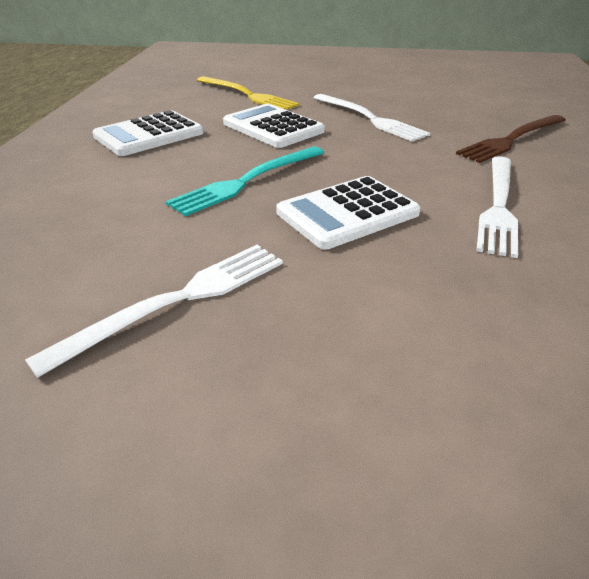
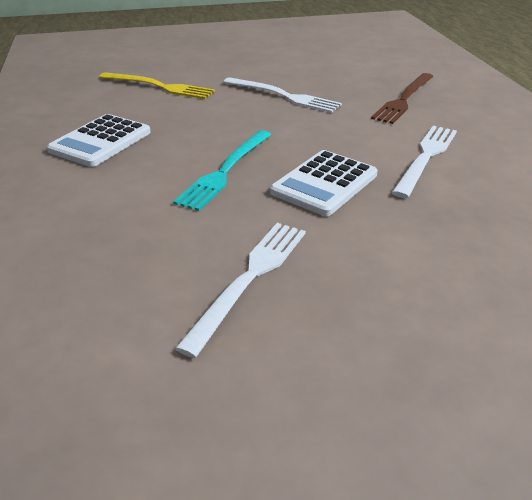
camera: 20 degrees left, 0 degrees up
(273, 127) = (208, 117): white calculator -> none
(498, 206) = (426, 157): white fork -> white fork turned 150 degrees counterclockwise

